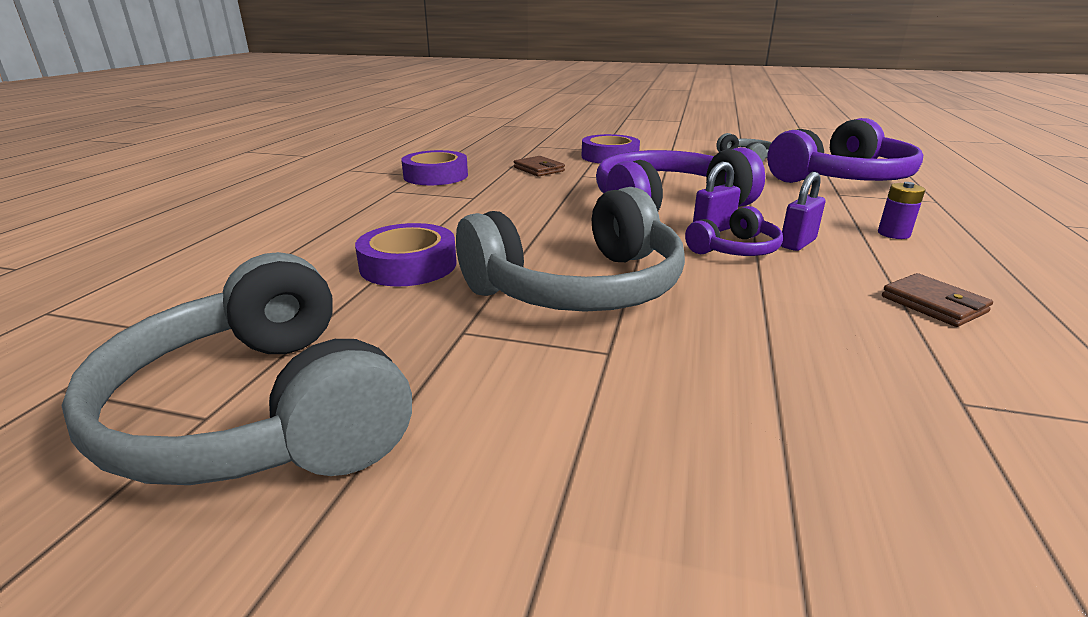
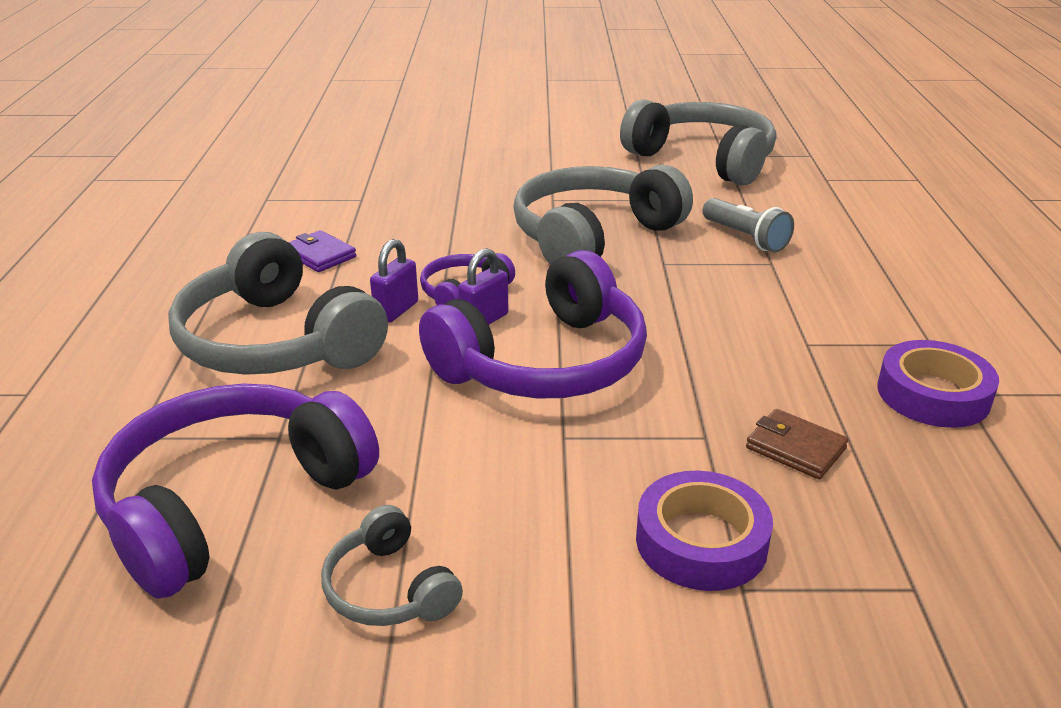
camera: 165 degrees right, 5 degrees up
(408, 265) = (745, 238): purple tape -> grey flashlight
(893, 234) = (276, 342): purple battery -> grey headphones
(933, 304) = (320, 255): brown wallet -> purple wallet

